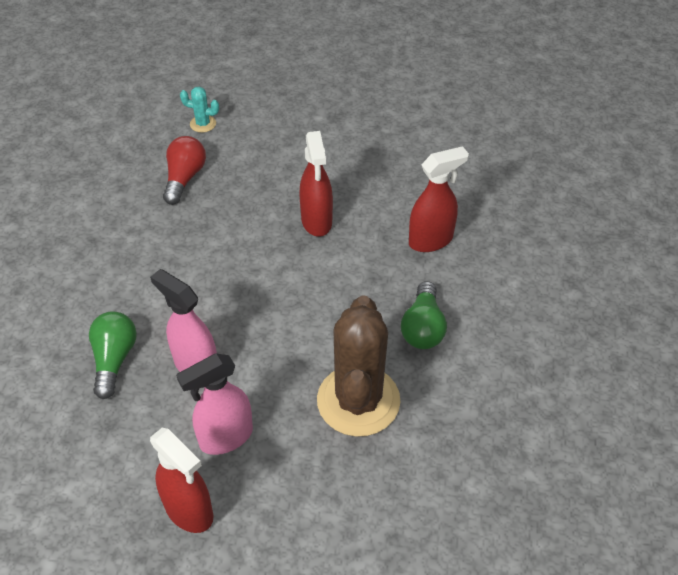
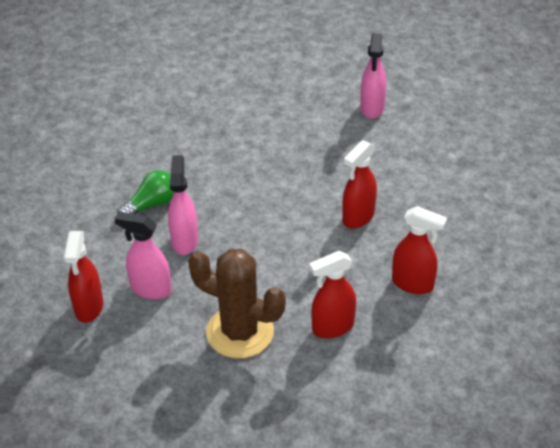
camera: 50 degrees right, 5 degrees down
(184, 178) = (316, 134): red light bulb -> none
(203, 124) = (372, 108): turquoise cactus -> pink spray bottle
(358, 401) = (240, 332): brown cactus -> brown cactus turned 60 degrees clockwise
(423, 328) = (332, 327): green light bulb -> red spray bottle

